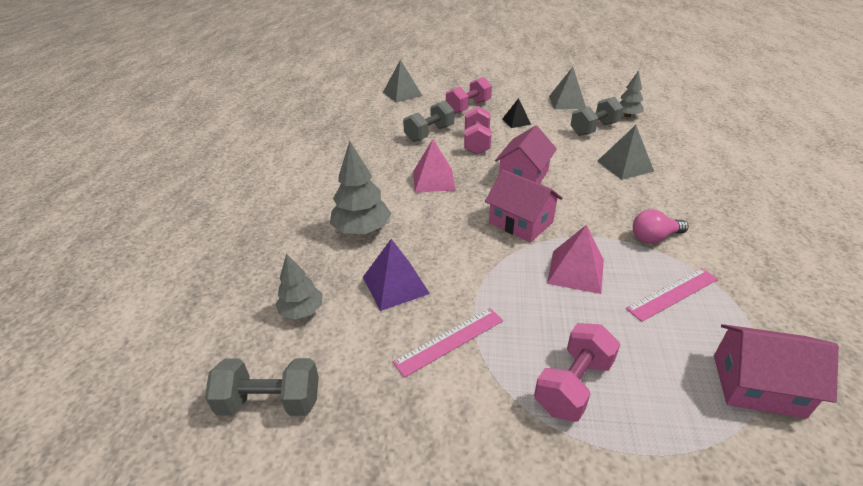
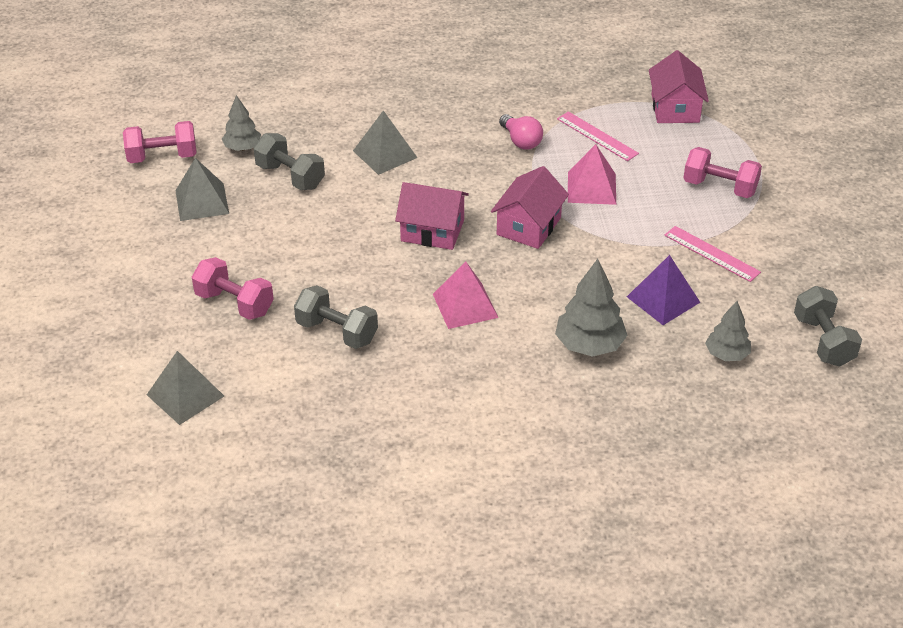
camera: 105 degrees left, 5 degrees up
(477, 143) = (354, 280): pink dumbbell -> pink dumbbell (162, 157)
(516, 121) = (279, 248): black pyramid -> none

